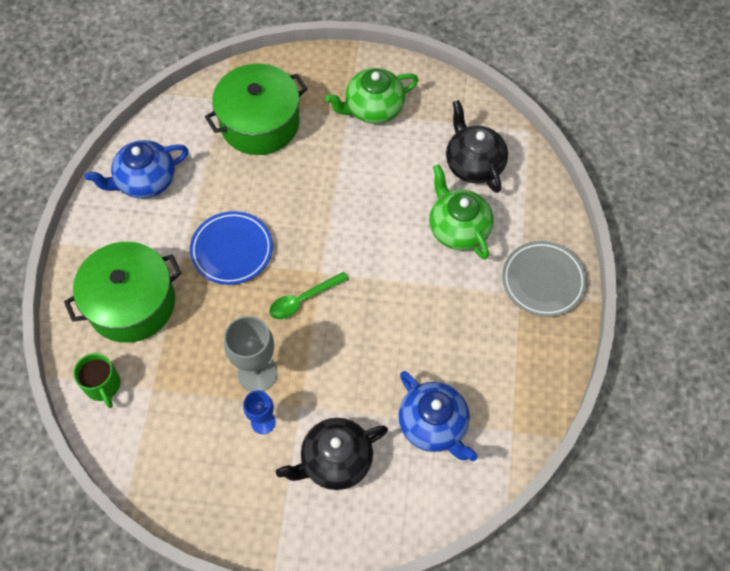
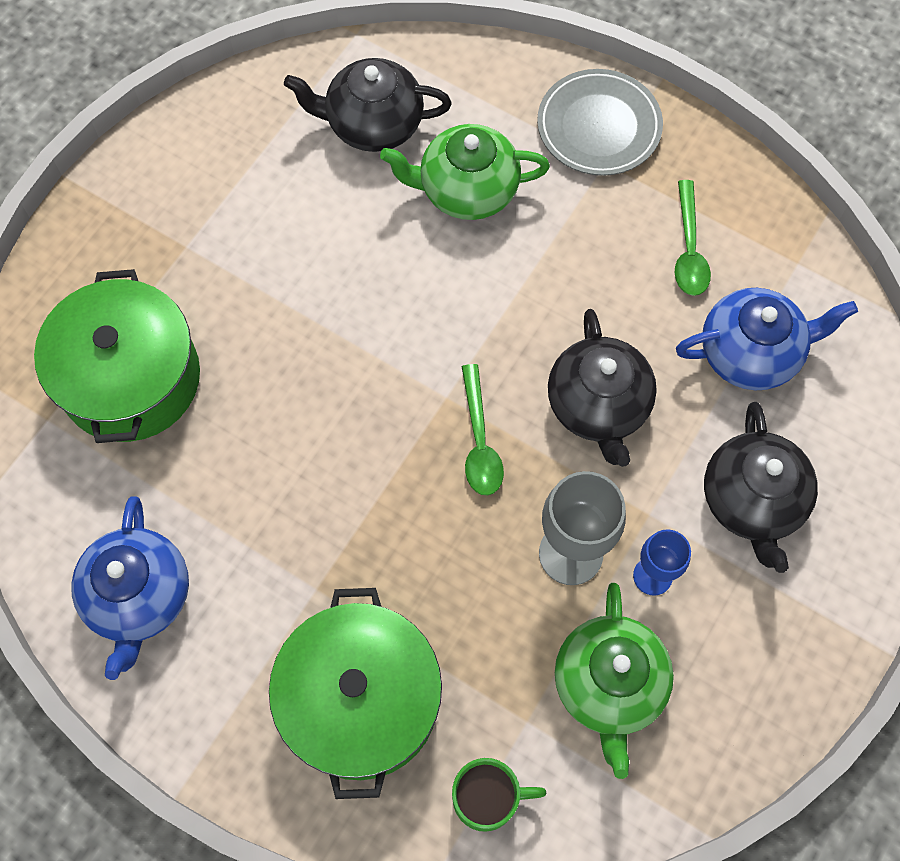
camera: 65 degrees left, 5 degrees up
(232, 250) = (342, 510): blue plate -> none
(355, 352) = (598, 406): none -> black teapot
(373, 108) = (201, 209): green teapot -> green teapot (609, 685)
(486, 363) = (689, 249): none -> green spoon

